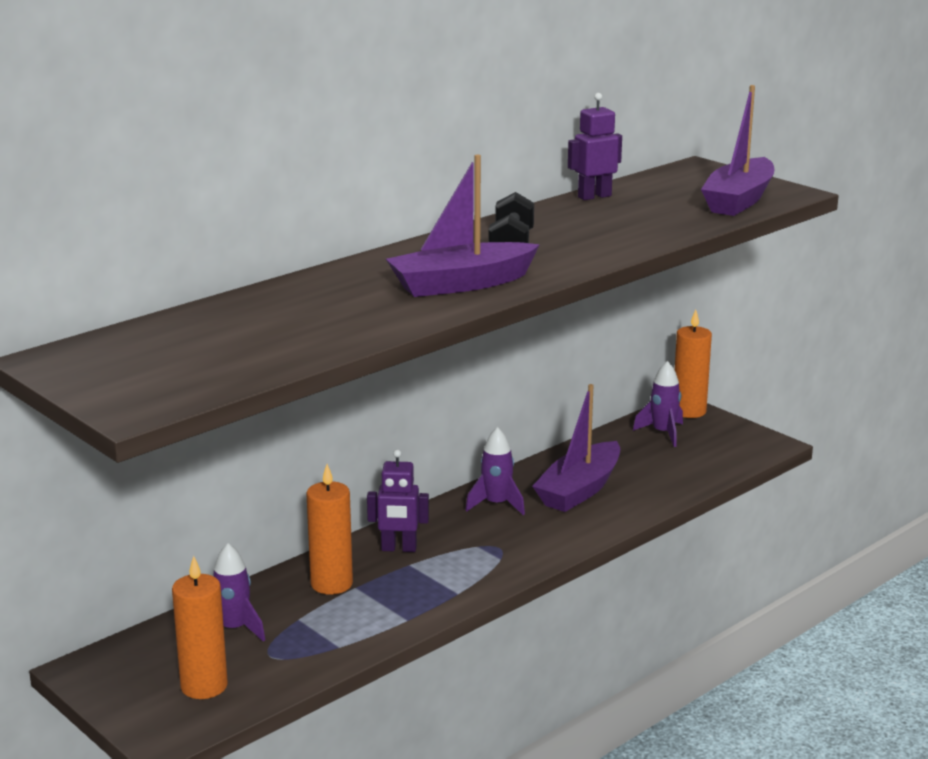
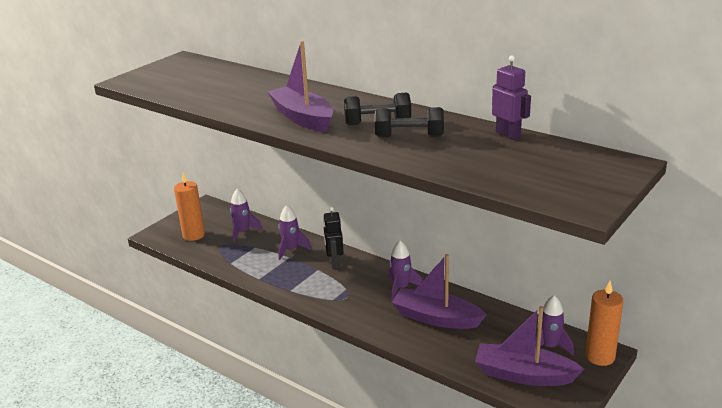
camera: 80 degrees right, 5 degrees up
(331, 584) = (291, 250): orange candle -> purple rocket
(399, 549) = (334, 263): purple robot -> black robot
(571, 236) = (409, 137): none -> black dumbbell
(739, 200) = (542, 186): purple boat -> purple boat (524, 375)

